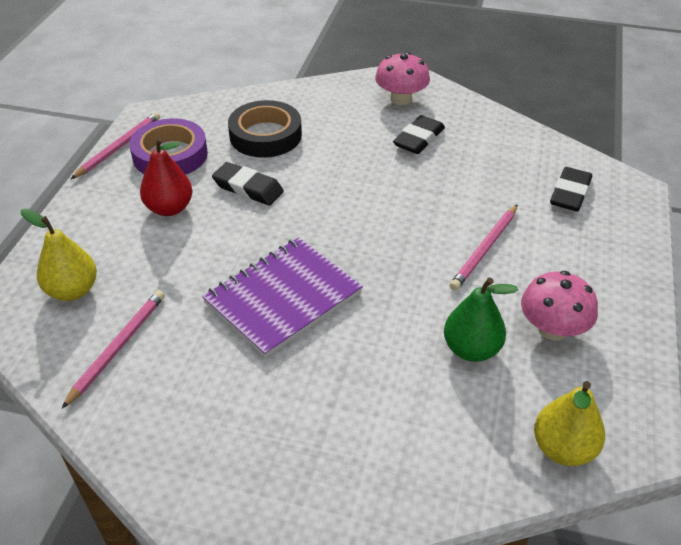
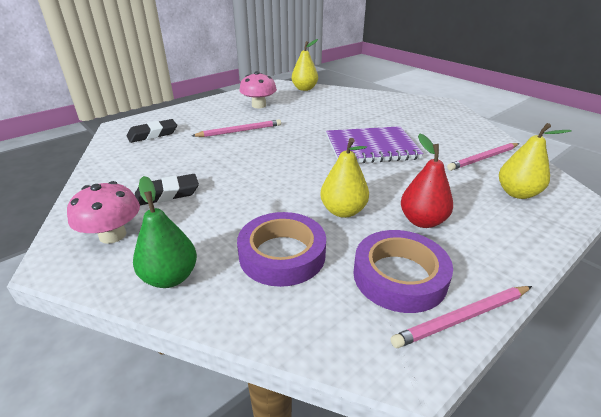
camera: 145 degrees left, 10 degrees down
(248, 188) = (343, 211): black eraser -> yellow pear
(265, 135) = (282, 254): black tape -> purple tape
(471, 349) = (300, 110): green pear -> green pear (170, 277)

